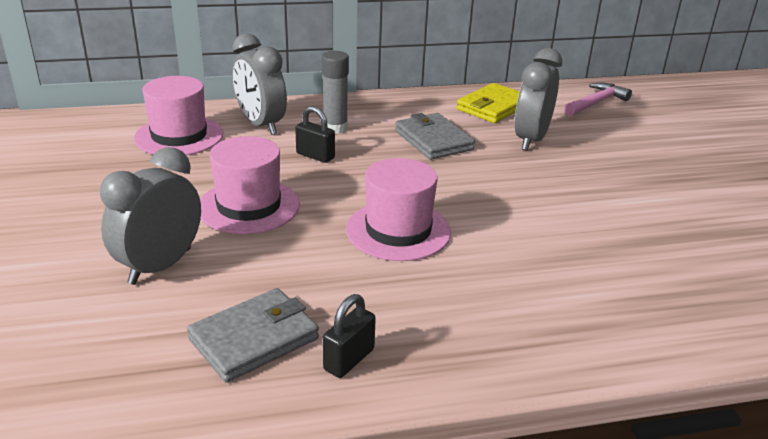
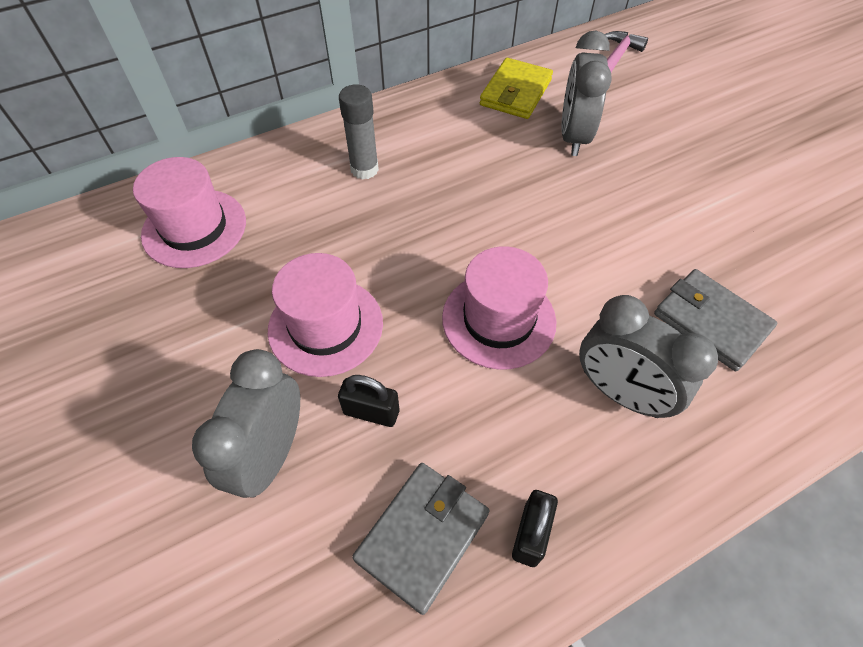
camera: 15 degrees left, 25 degrees up
(261, 125) = (280, 184): grey clock -> grey clock (620, 393)
(315, 156) = (362, 222): black padlock -> black padlock (371, 412)
(433, 140) = (476, 163): grey wallet -> grey wallet (711, 322)

